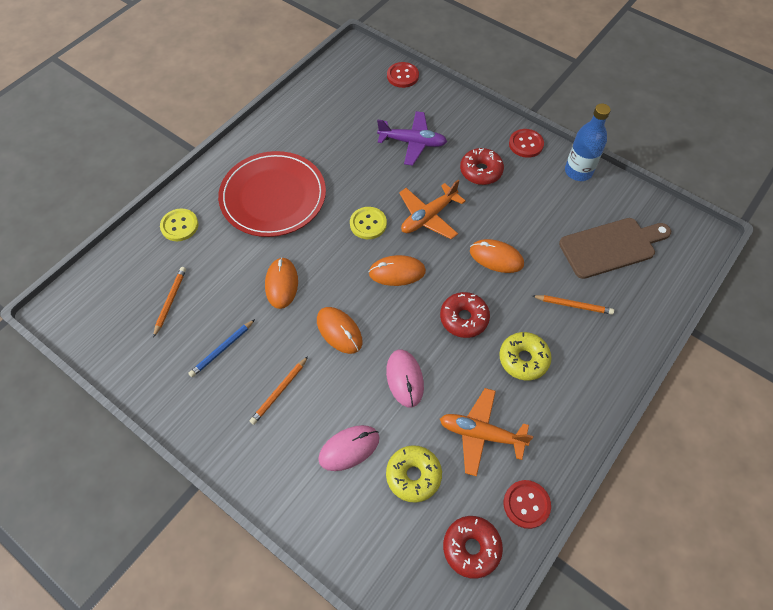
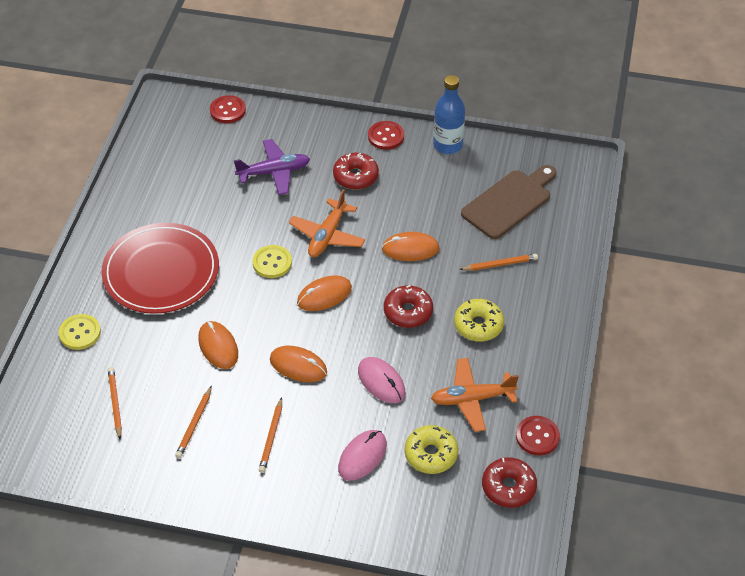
camera: 25 degrees left, 10 degrees down
(222, 349) = (194, 424): blue pencil -> orange pencil

